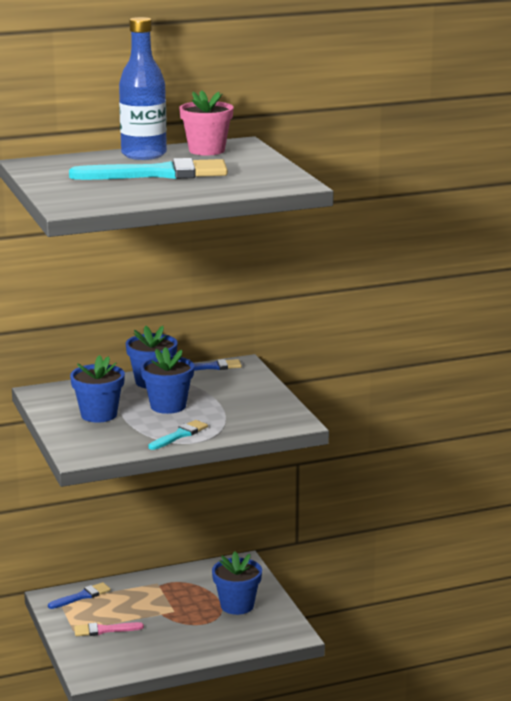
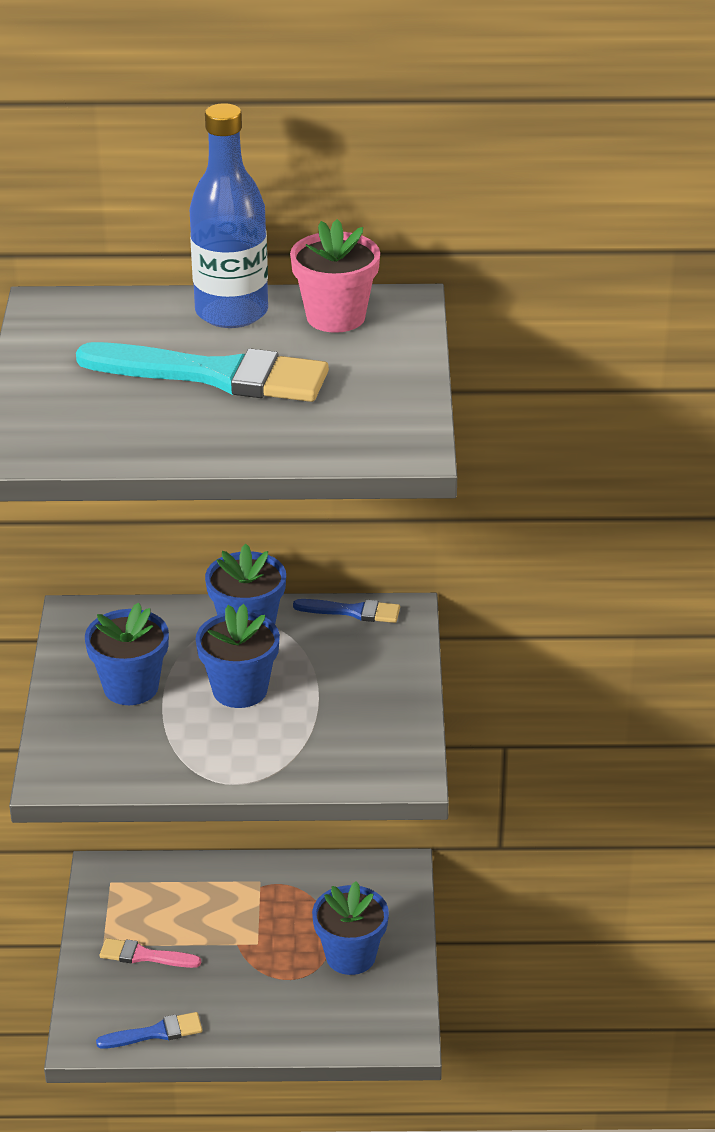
camera: 20 degrees right, 15 degrees up
(82, 596) = (145, 881): blue brush -> blue brush (155, 1033)
(179, 435) = (220, 762): turquoise brush -> none

